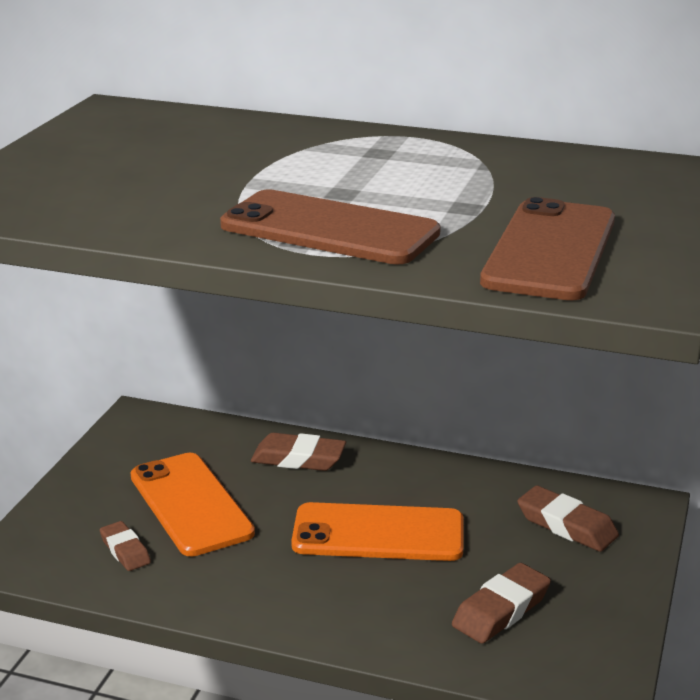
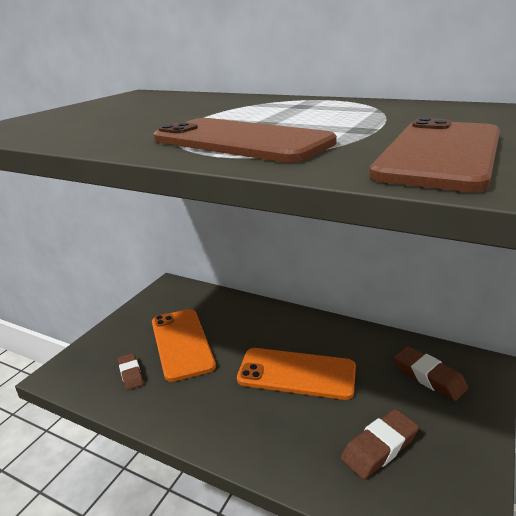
camera: 10 degrees right, 0 degrees up
(298, 459) = (255, 316): brown eraser -> none

